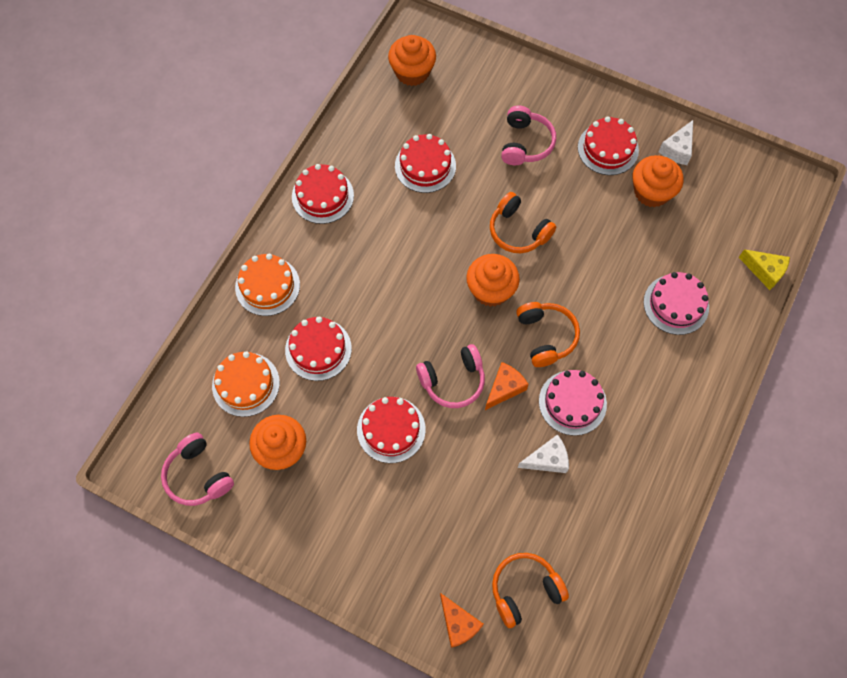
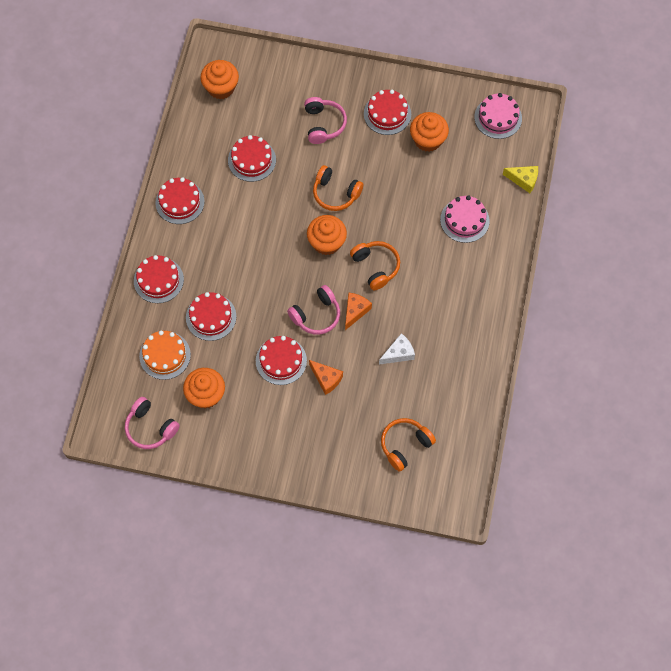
camera: 15 degrees left, 0 degrees up
(267, 286) = (158, 280): orange cake -> red cake
(458, 624) = (365, 479): orange cheese -> orange cheese (326, 379)
(572, 402) = (406, 309): pink cake -> pink cake (498, 117)
(677, 149) = (439, 102): white cheese -> none

